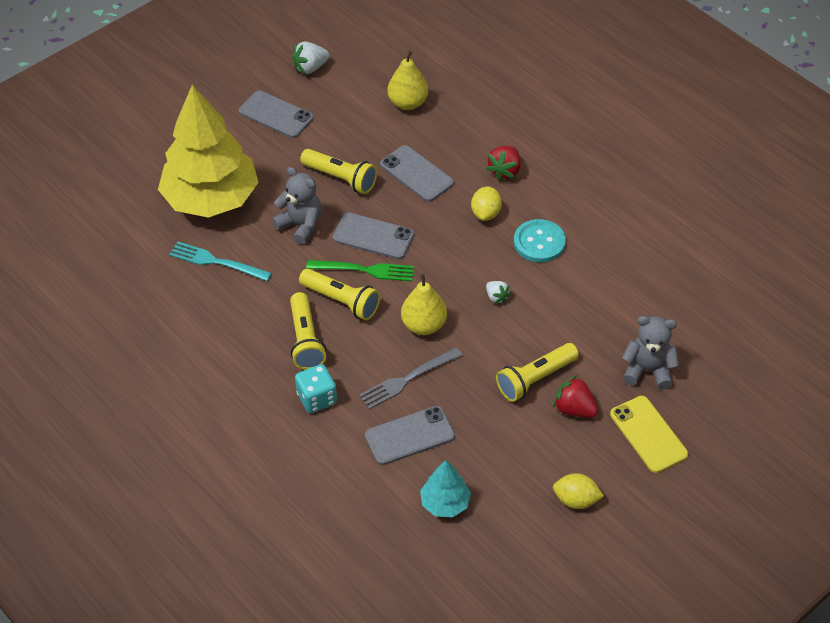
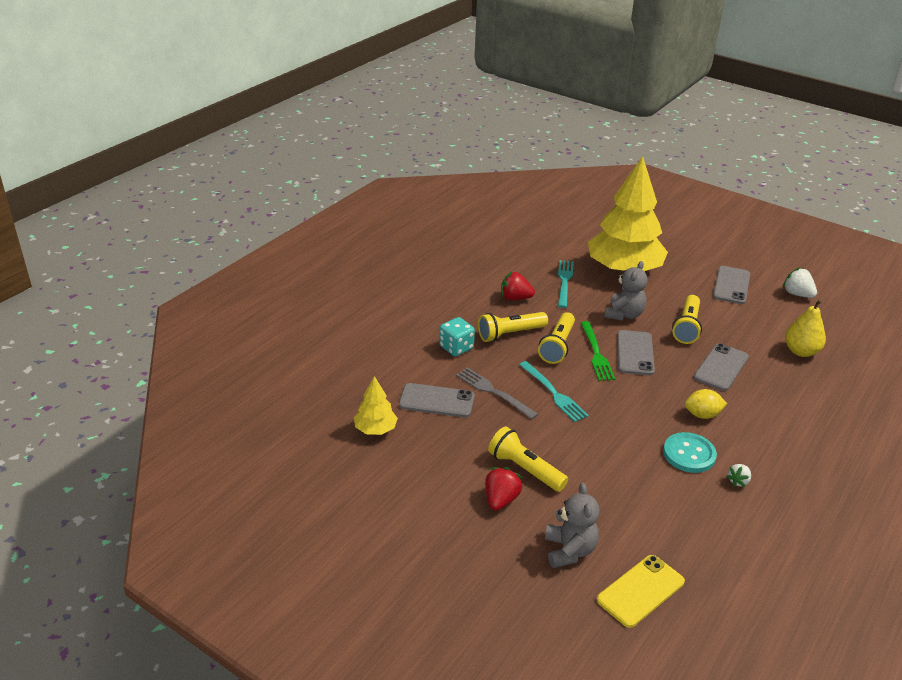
camera: 75 degrees right, 15 degrees down
(409, 436) = (436, 401): grey phone -> grey phone turned 45 degrees counterclockwise
(424, 325) = (554, 394): yellow pear -> turquoise fork
(445, 503) = (375, 429): turquoise tree -> yellow tree
(496, 297) = (607, 433): white strawberry -> white strawberry (738, 481)
(505, 171) = (763, 421): red strawberry -> red strawberry (515, 298)
(576, 500) = (398, 512): yellow lemon -> none
(648, 434) = (490, 558): yellow phone -> yellow phone (640, 591)

